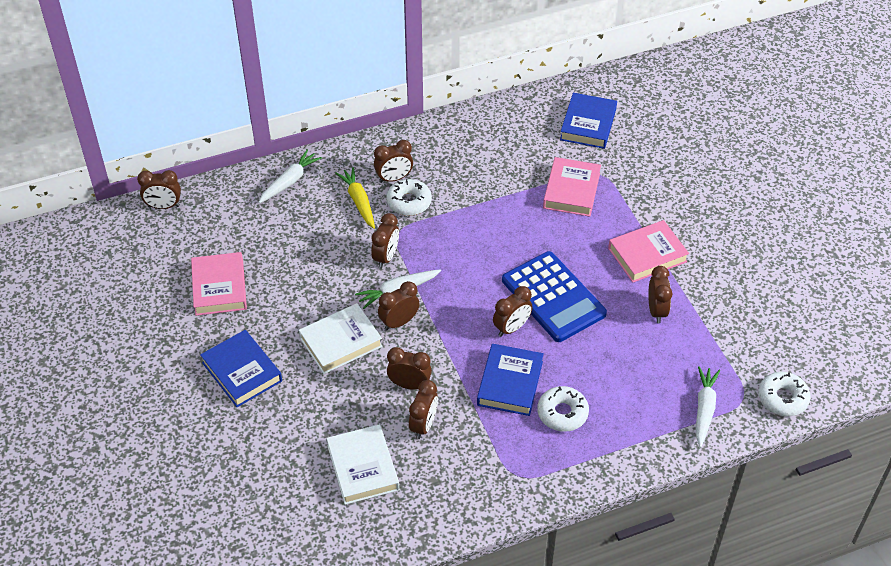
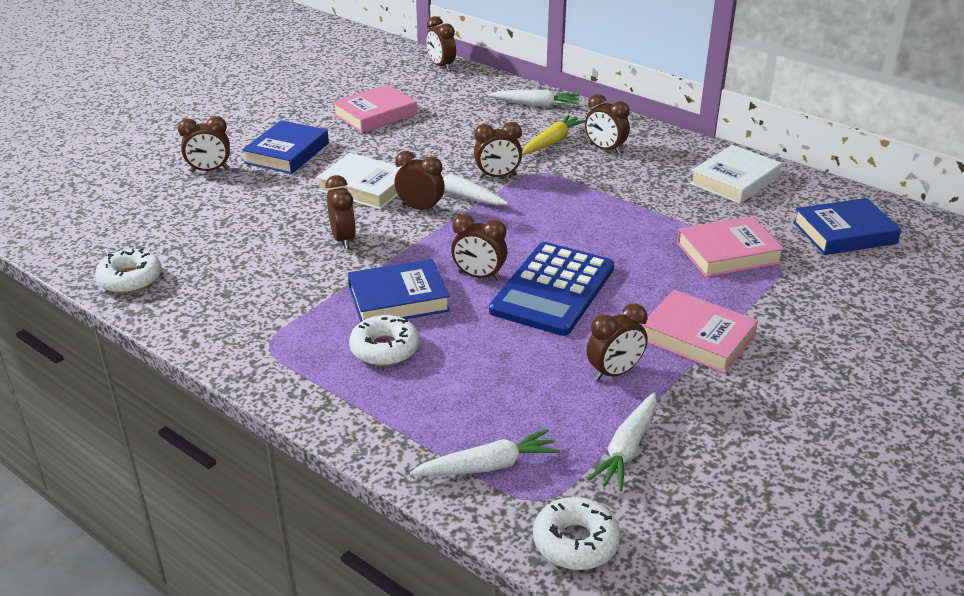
camera: 60 degrees right, 15 degrees down
(363, 468) = (215, 246): white book -> white book (734, 180)
(409, 202) = (584, 166): white donut -> white donut (130, 279)
(423, 425) = (296, 263): brown clock -> brown clock (209, 170)
(725, 340) = (627, 449): none -> white carrot

